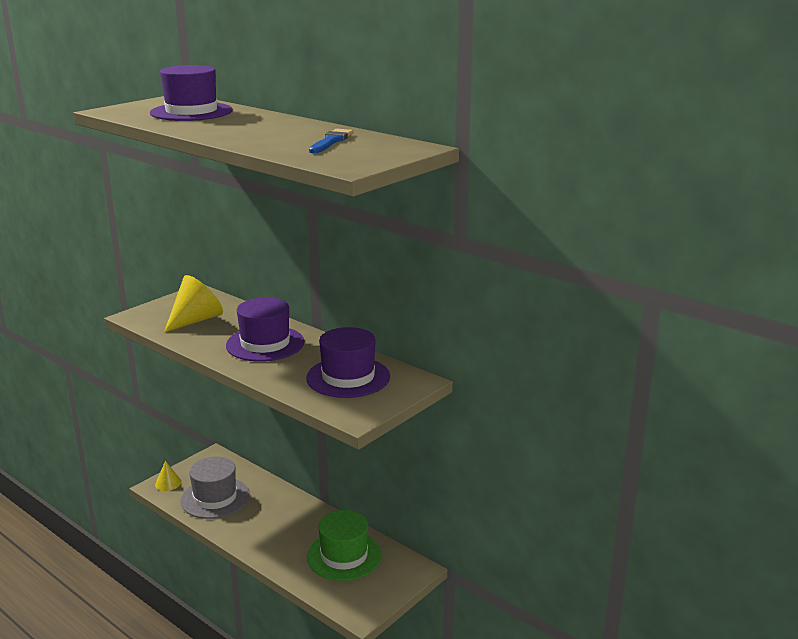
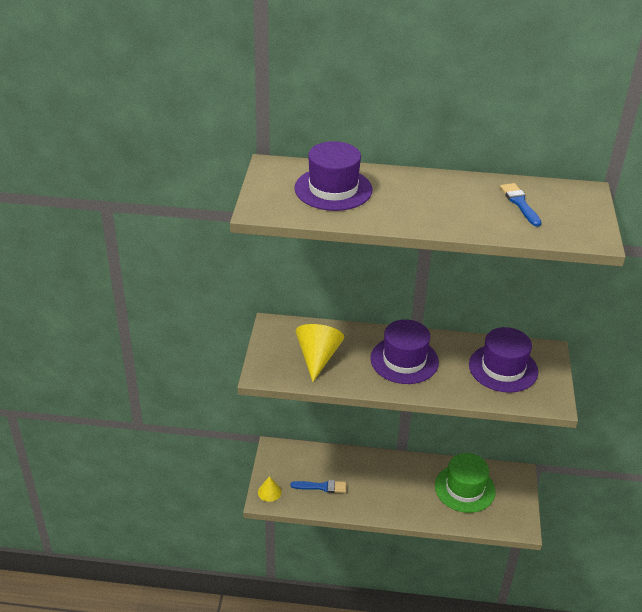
camera: 35 degrees left, 15 degrees up
(215, 498) = (322, 487): grey hat -> blue brush

